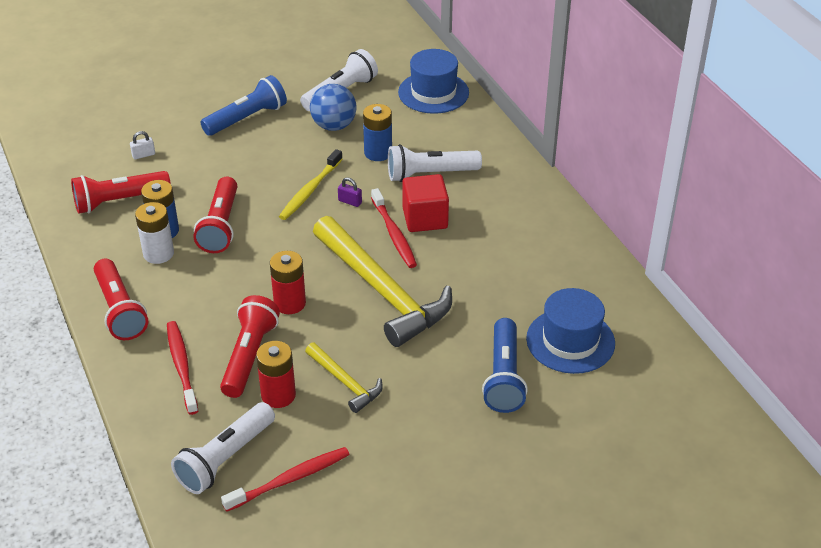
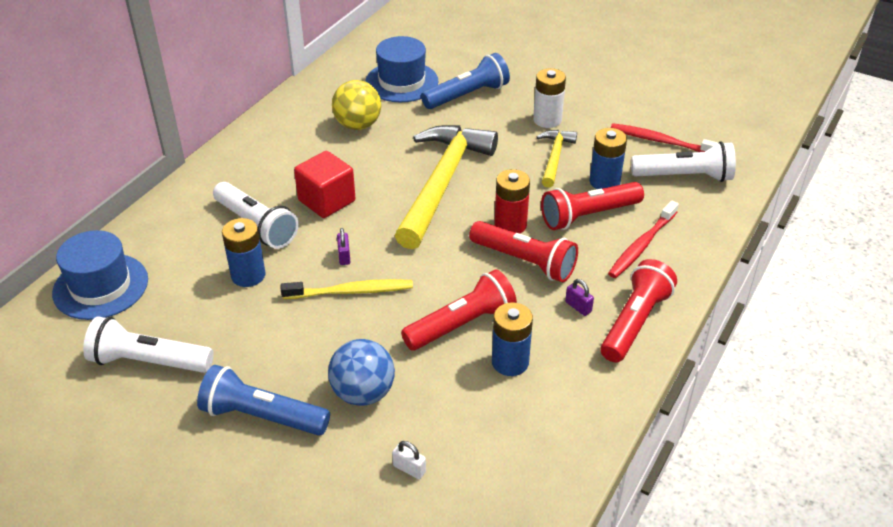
camera: 125 degrees left, 0 degrees up
(119, 201) = (504, 432): red flashlight -> red flashlight (525, 262)
(158, 253) = (543, 344): white battery -> white battery (547, 120)
(167, 290) = (578, 307): none -> purple padlock
(278, 395) = (604, 182): red battery -> blue battery
(334, 126) = (222, 332): blue ball -> blue ball (363, 393)
(394, 234) = (365, 208): red toothbrush -> none
(518, 279) = (358, 125): none -> yellow ball

